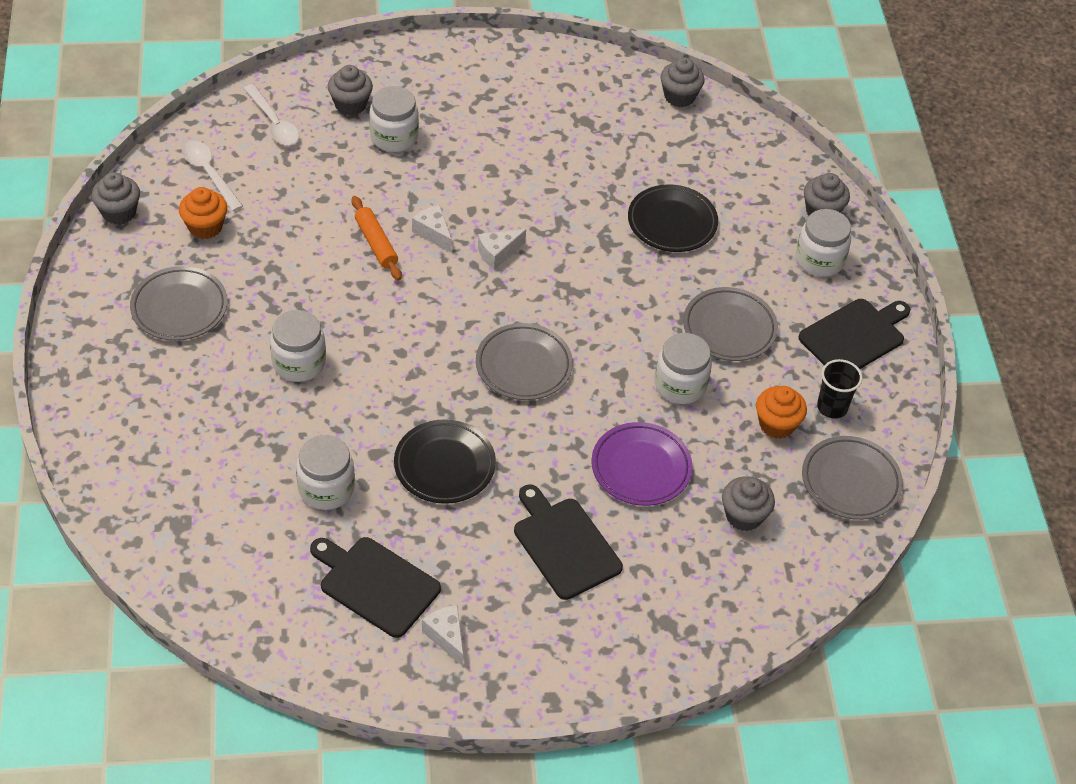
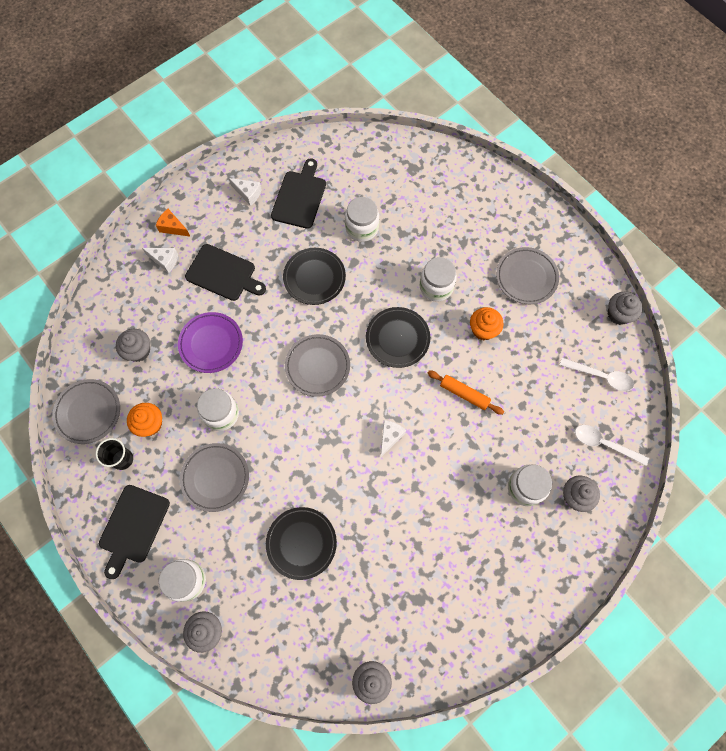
camera: 150 degrees right, 20 degrees up
(205, 227) = (565, 337): orange cupcake -> orange cupcake (483, 329)
(375, 584) = (299, 197): black cutting board -> black cutting board turned 75 degrees counterclockwise
(400, 338) = (397, 338): none -> black plate
(433, 233) = (438, 425): white cheese -> white cheese (165, 260)
(593, 655) = (173, 227): none -> orange cheese

